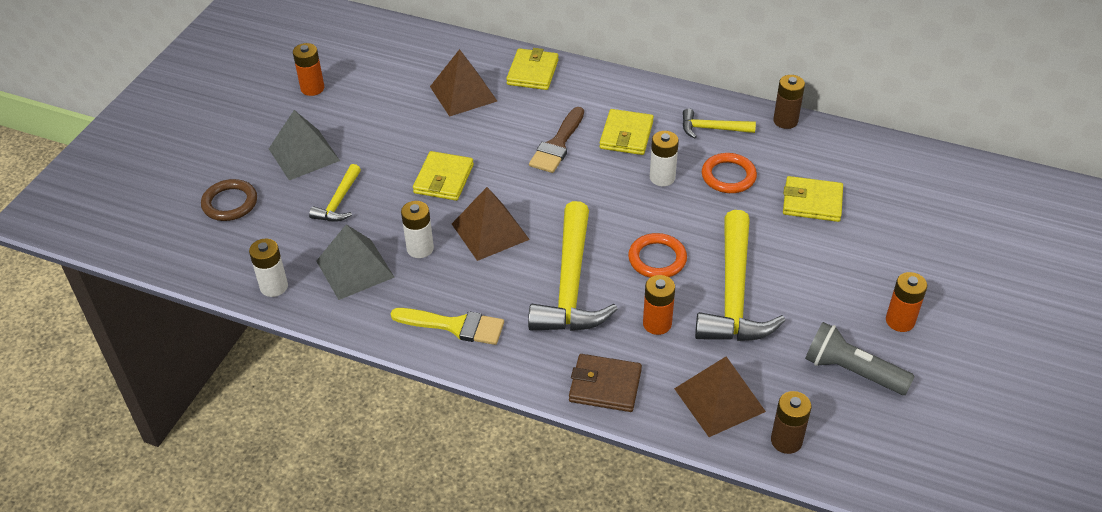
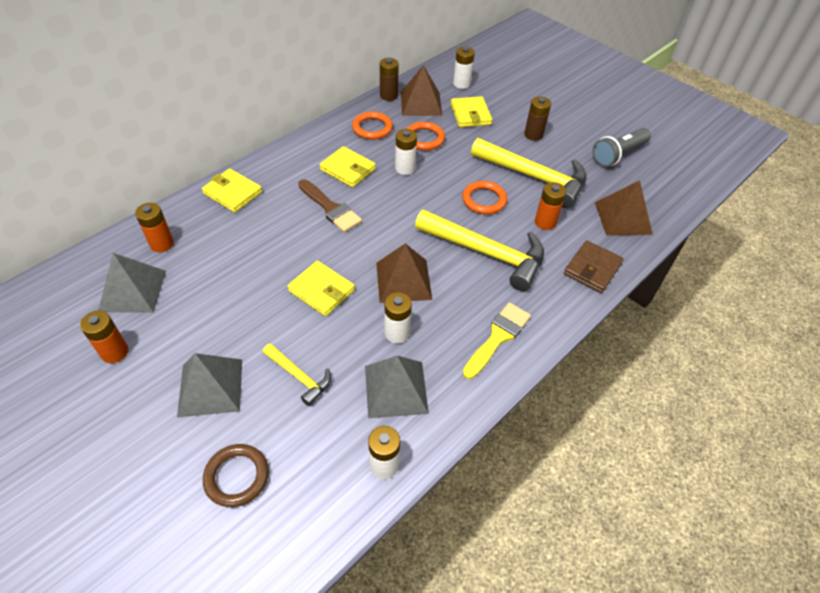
camera: 70 degrees left, 5 degrees up
(378, 68) = (132, 290): none -> grey pyramid
(463, 93) = (222, 243): brown pyramid -> brown pyramid (421, 103)
(712, 129) = (372, 128): yellow hammer -> orange ring
(786, 441) = (664, 202): brown battery -> brown battery (533, 135)
(812, 202) = (470, 114): yellow wallet -> yellow wallet turned 45 degrees counterclockwise
(871, 175) = (461, 84): none -> white battery
(900, 321) = (586, 122): orange battery -> orange battery (162, 244)

